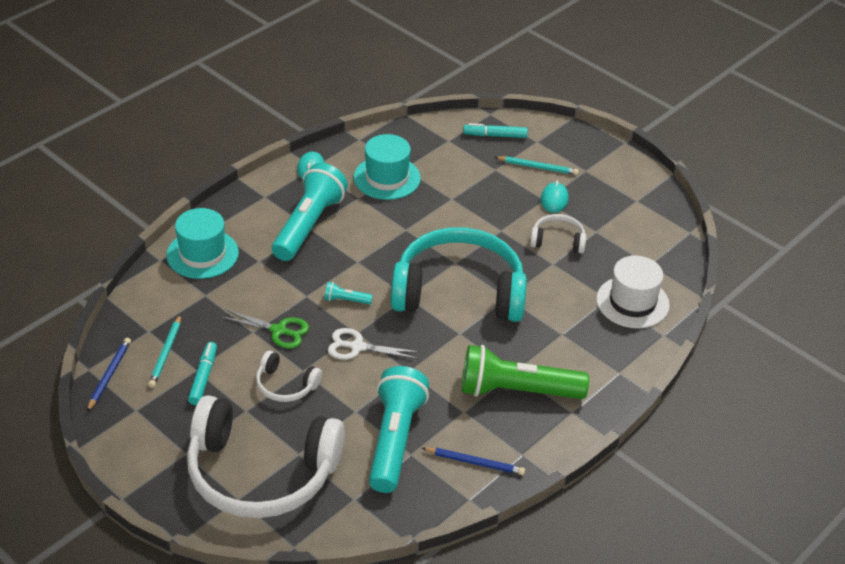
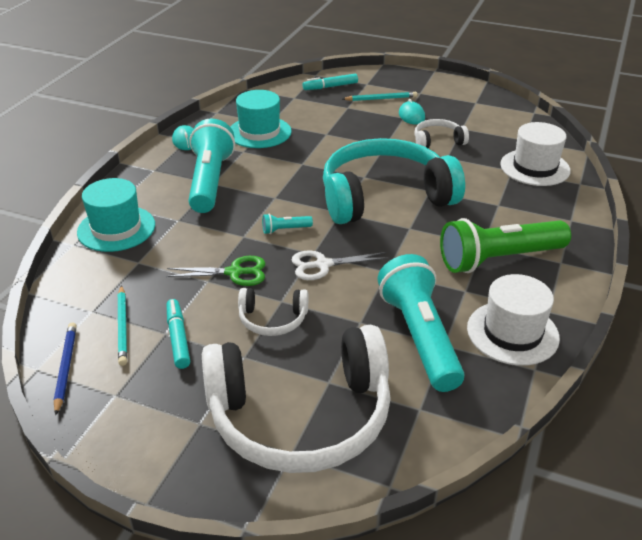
camera: 20 degrees left, 5 degrees down
(474, 462) = (512, 333): blue pencil -> white hat

